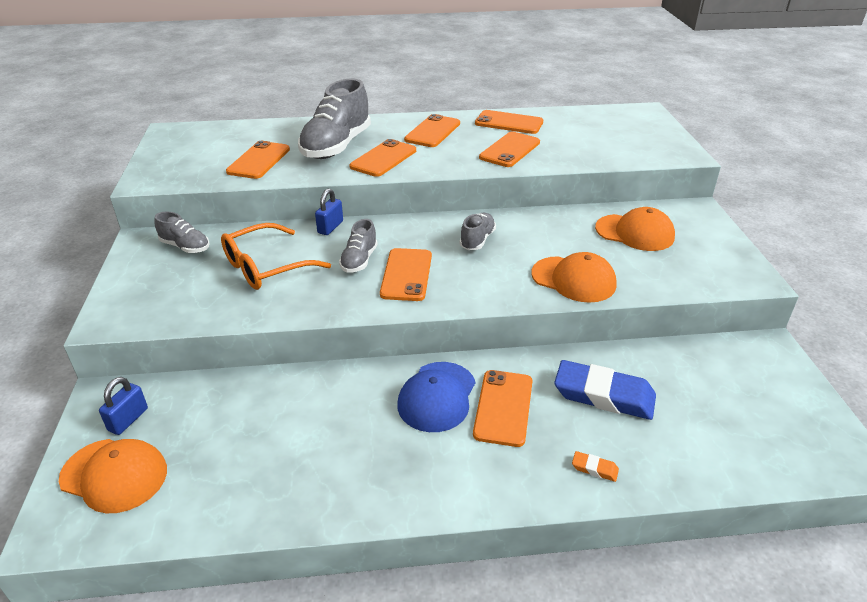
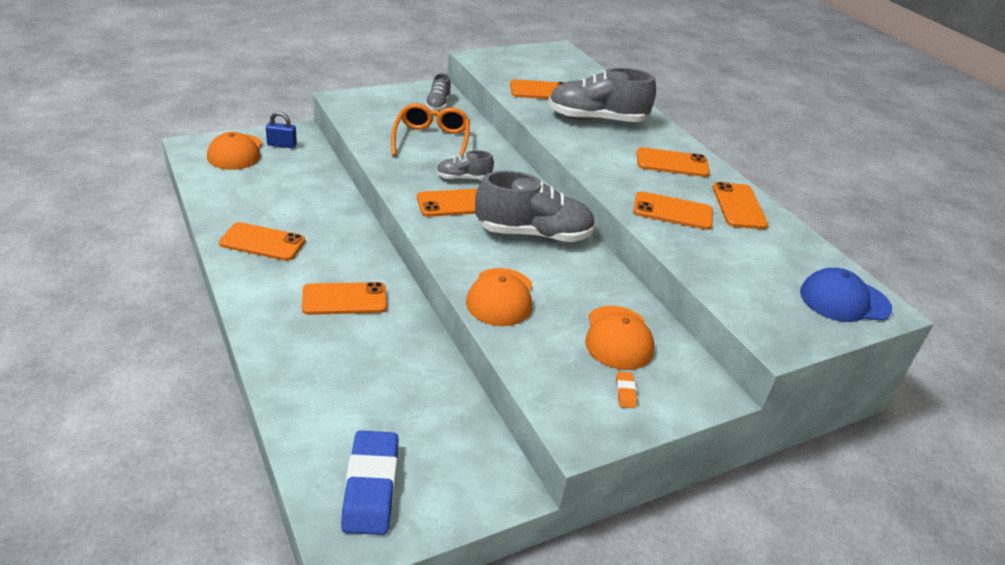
camera: 65 degrees right, 0 degrees up
(267, 267) = (431, 140): orange glasses -> orange glasses turned 60 degrees clockwise
(330, 227) = (504, 157): blue padlock -> none
(383, 158) = (592, 144): orange phone -> orange phone (262, 242)
(437, 396) = (345, 263): blue cap -> blue cap (844, 300)
(477, 240) = (533, 234): grey shoe -> grey shoe, size x1.95
(594, 468) = (288, 355): orange eraser -> orange eraser (625, 392)
(604, 395) = (380, 357): blue eraser -> blue eraser (371, 487)

